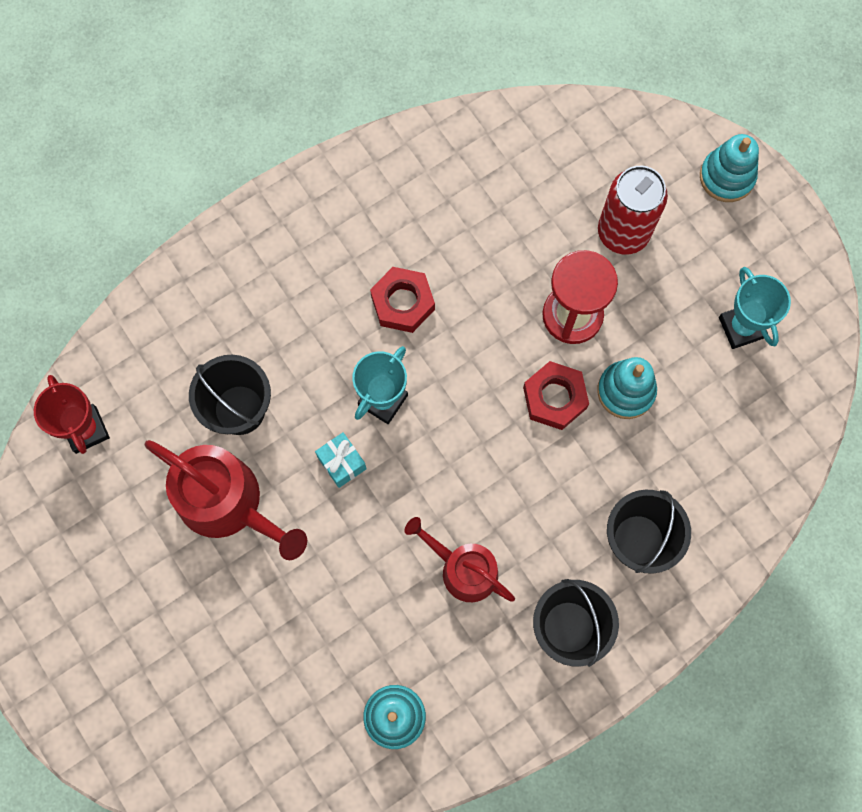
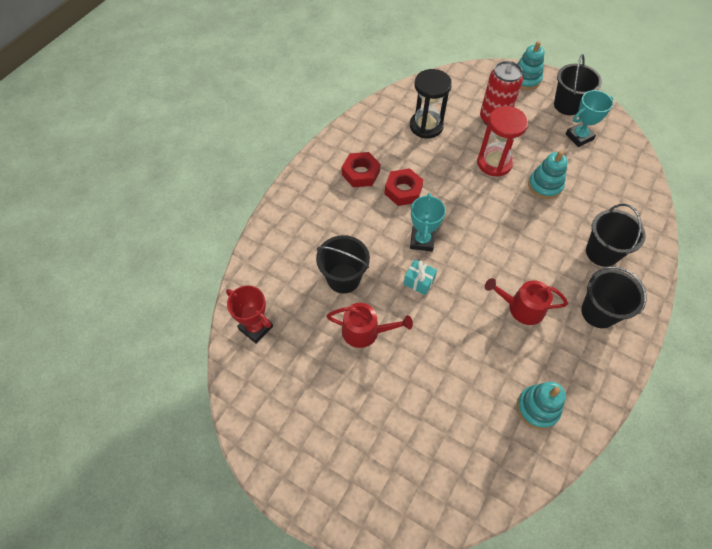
camera: 25 degrees left, 15 degrees down
(228, 503) = (365, 331): red watering can -> red watering can, size x0.65
(505, 199) = (426, 126): none -> black hourglass
(554, 398) = (511, 203): red nut -> red nut (360, 173)
(741, 327) = (579, 137): turquoise trophy -> turquoise trophy turned 75 degrees counterclockwise
(764, 258) = (567, 105): none -> black bucket

